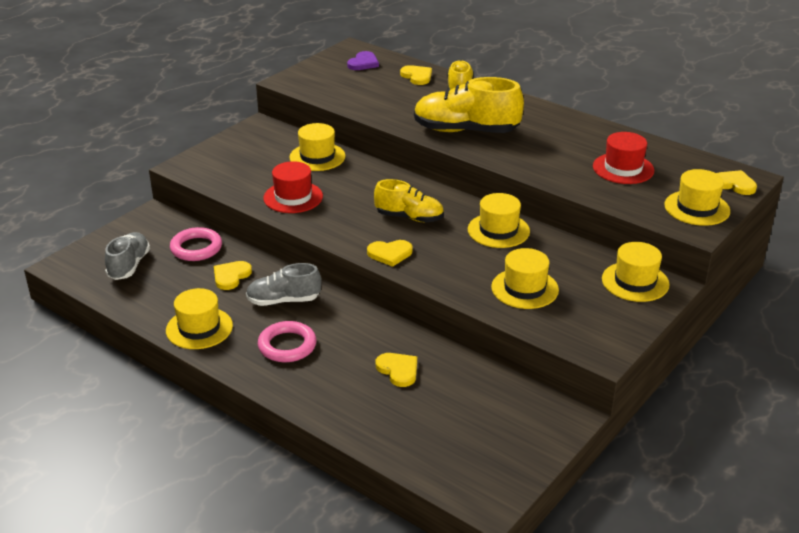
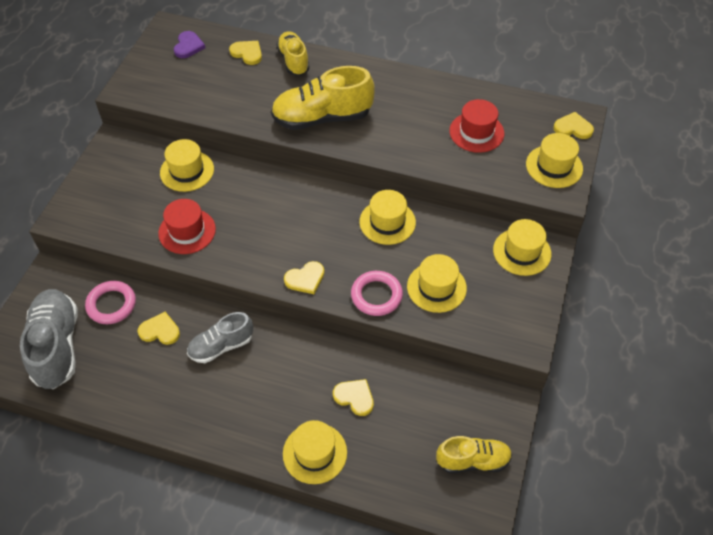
camera: 20 degrees left, 20 degrees up
(129, 266) = (56, 346): grey shoe -> grey shoe, size x1.61
(199, 328) = (159, 404): yellow hat -> yellow hat (315, 453)
(231, 276) = (160, 331): yellow heart -> yellow heart turned 90 degrees clockwise
(287, 346) = (247, 399): pink ring -> pink ring (376, 295)
(409, 217) = (304, 227): yellow shoe -> yellow shoe (473, 460)

